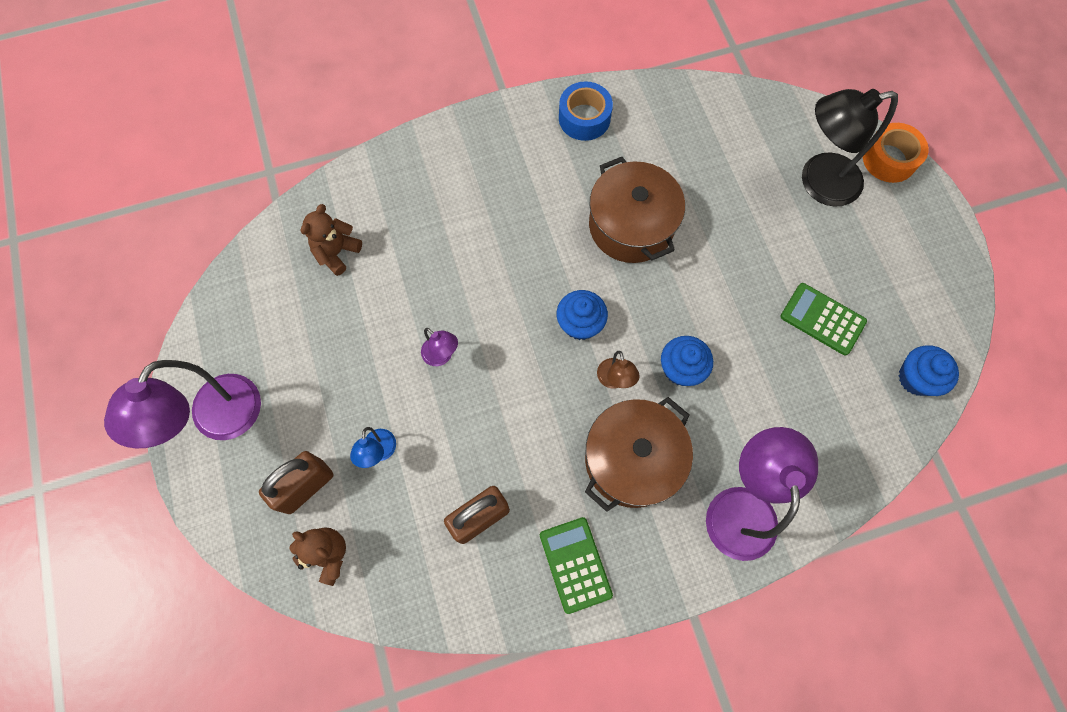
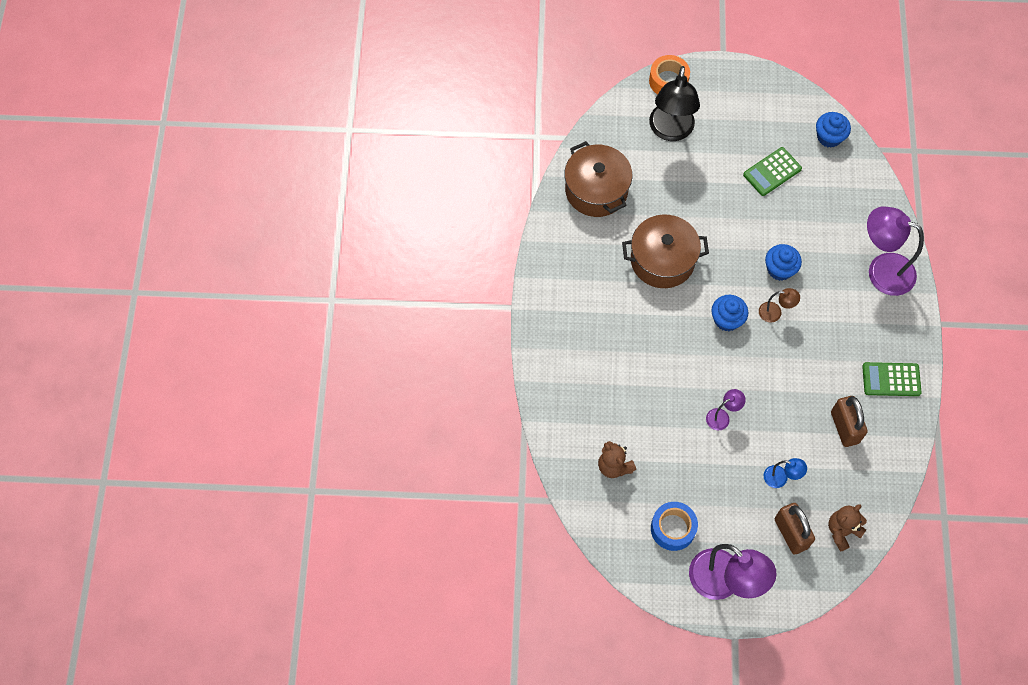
camera: 70 degrees left, 5 degrees down
(584, 118) = (561, 259): blue tape -> blue tape (673, 528)
(632, 459) = (833, 322): brown pot -> brown pot (596, 190)

